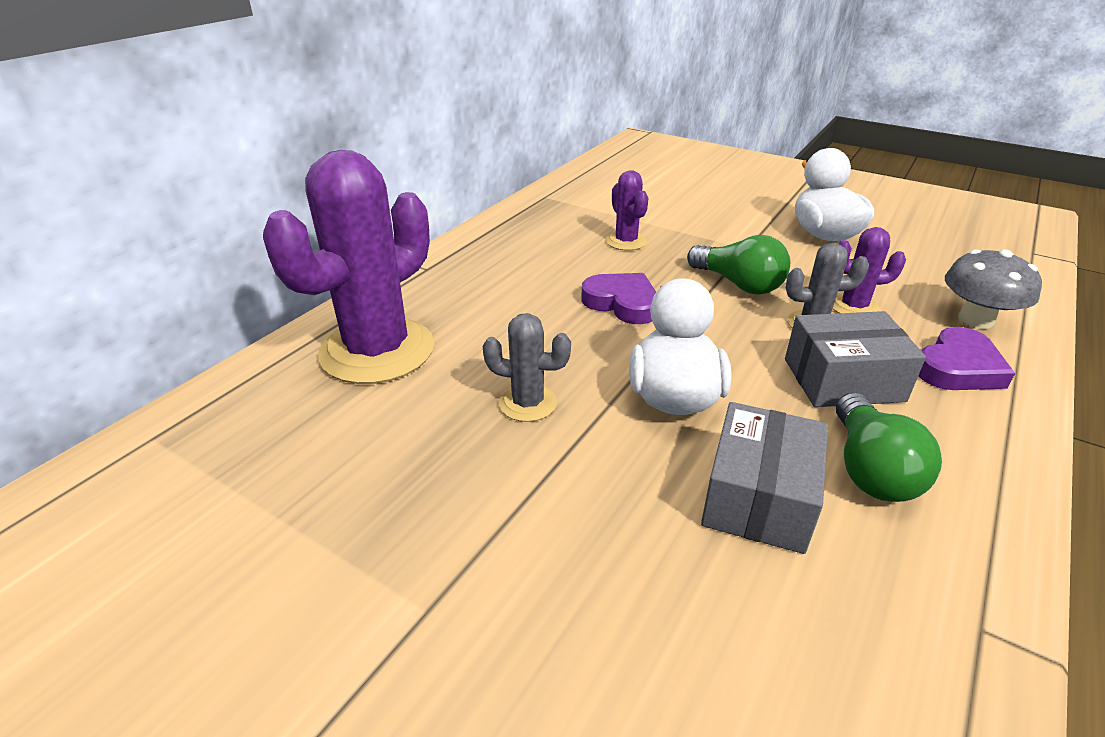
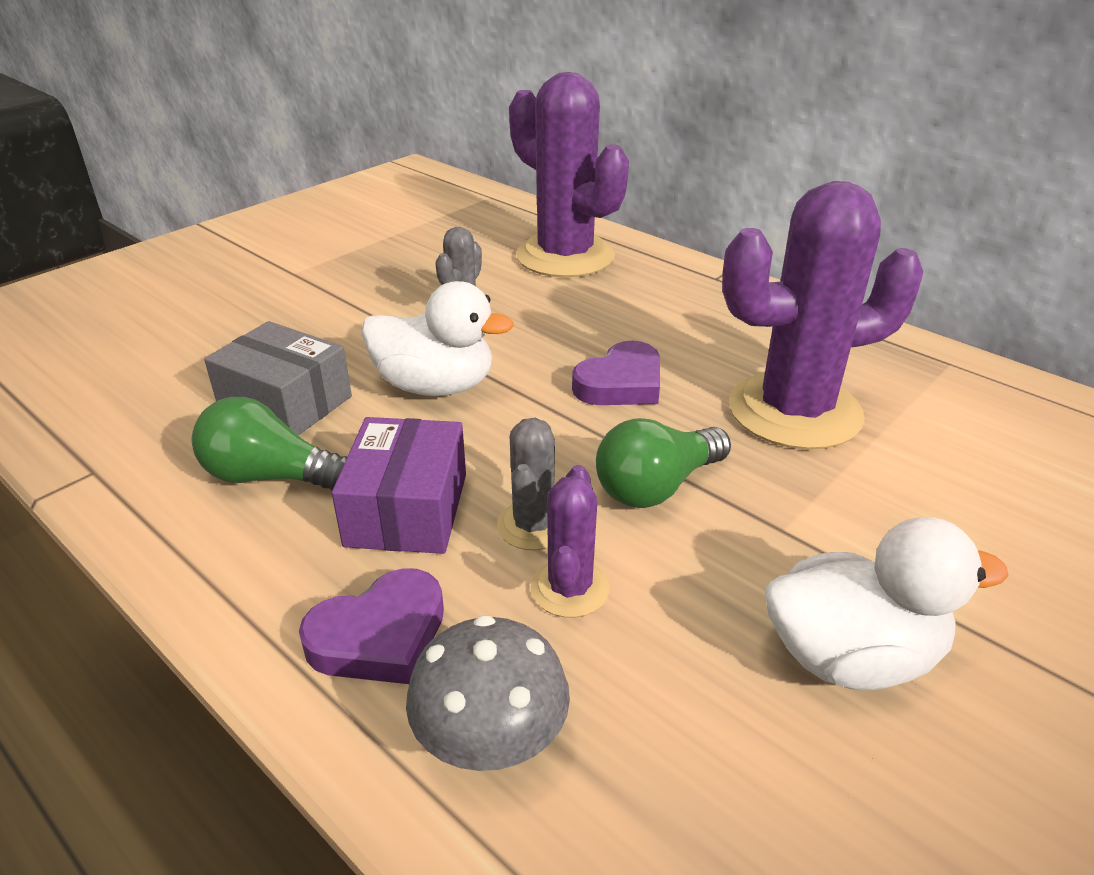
camera: 100 degrees right, 0 degrees up
(626, 241) = (795, 411): purple cactus -> purple cactus, size x2.15
(843, 380) = (407, 509): grey box -> purple box
(958, 368) = (380, 636): purple heart -> purple heart turned 90 degrees counterclockwise

